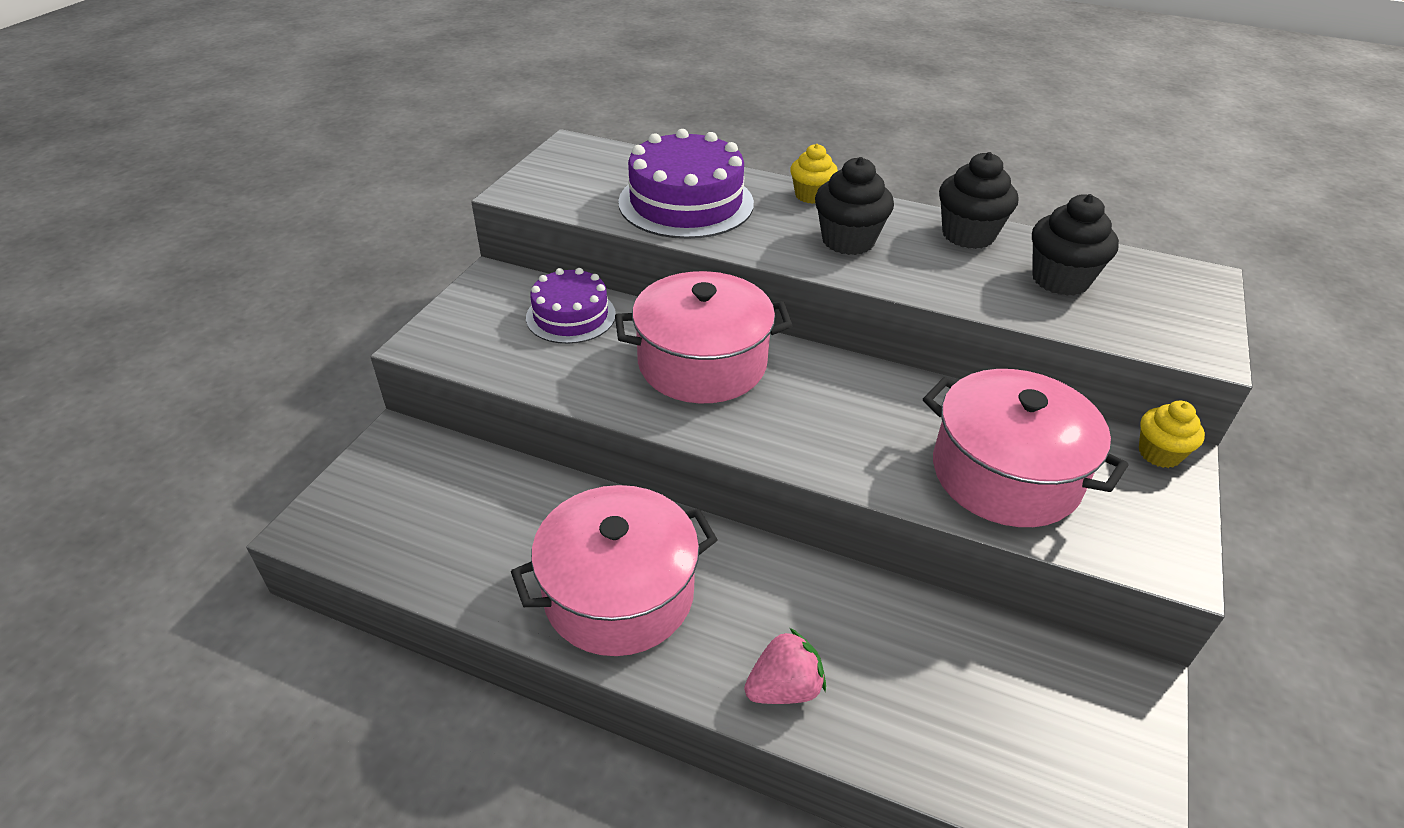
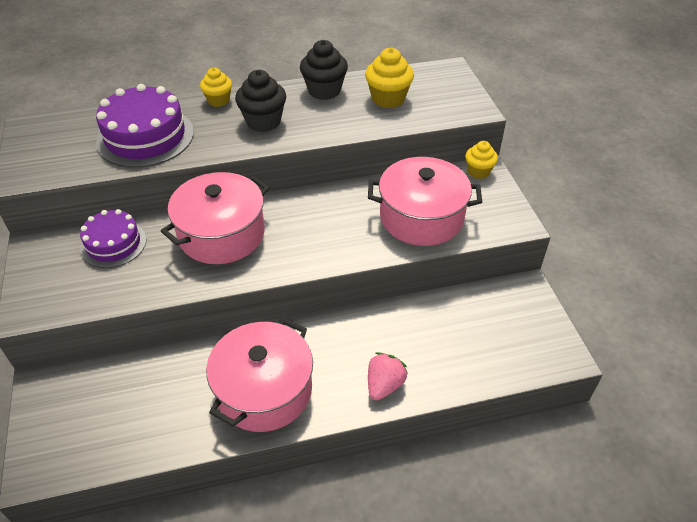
camera: 35 degrees left, 5 degrees up
(1060, 280) = (388, 99): black cupcake -> yellow cupcake

